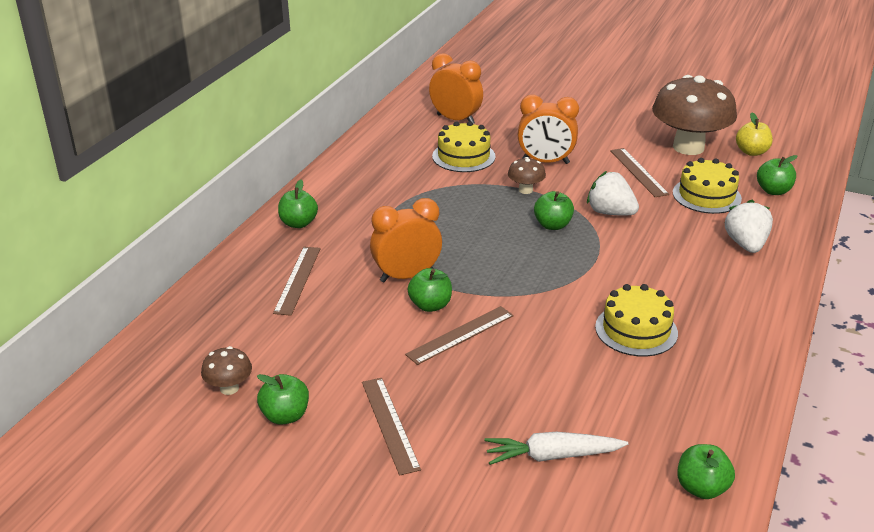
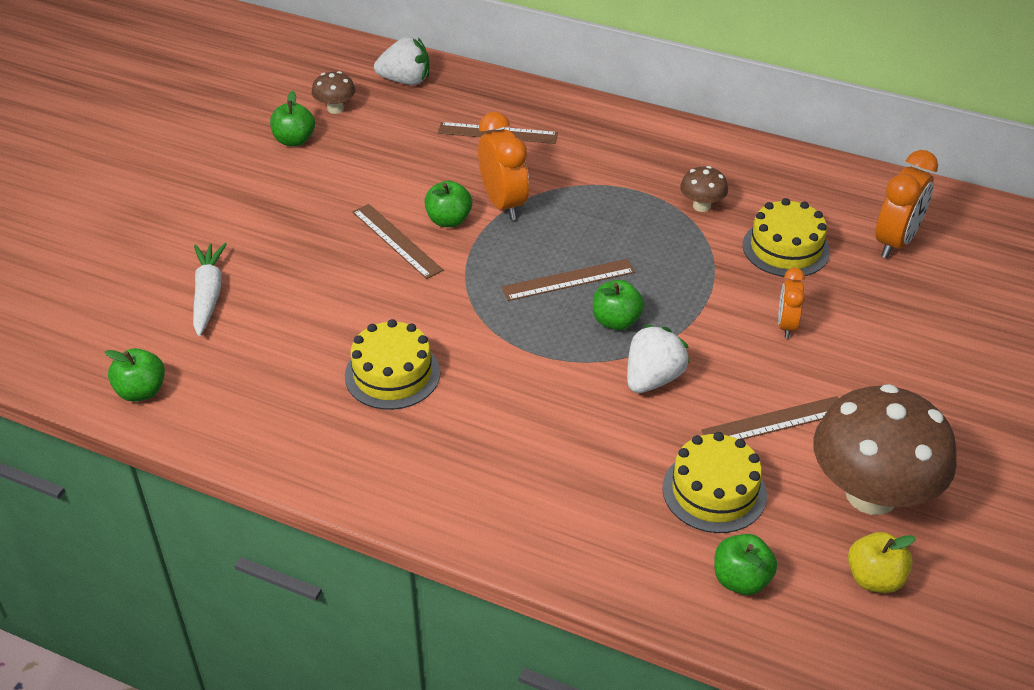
camera: 90 degrees right, 10 degrees up
(298, 223) = (605, 126): green apple -> none
(390, 424) = (272, 197): brown ruler -> brown ruler (568, 280)
(525, 190) = (703, 302): brown mushroom -> brown mushroom (701, 206)
(545, 162) = (786, 325): orange clock -> orange clock, size x0.60
(745, 244) = (578, 512): white strawberry -> white strawberry (405, 80)

